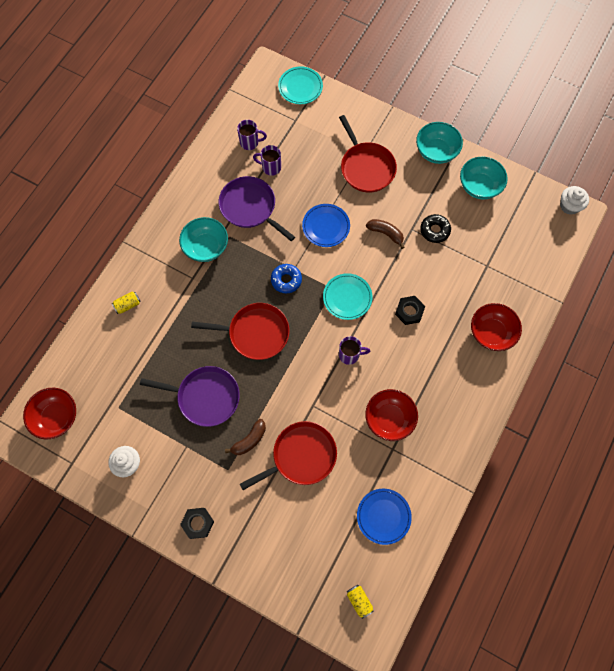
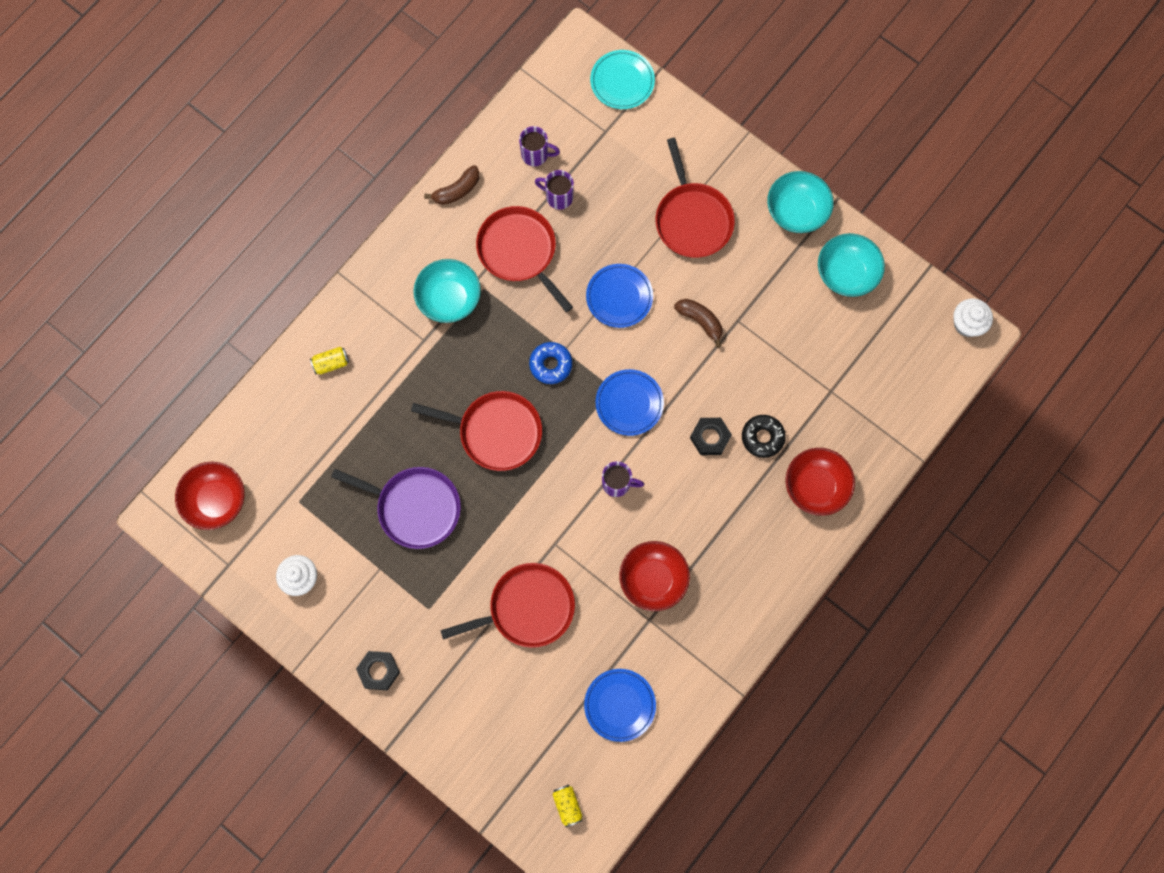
camera: 10 degrees right, 5 degrees up
(249, 440) = (463, 575): brown banana -> brown banana (457, 190)
(250, 207) = (519, 251): purple pan -> red pan
(347, 297) = (629, 403): turquoise plate -> blue plate
(434, 230) = (769, 328): black donut -> black donut (762, 437)

